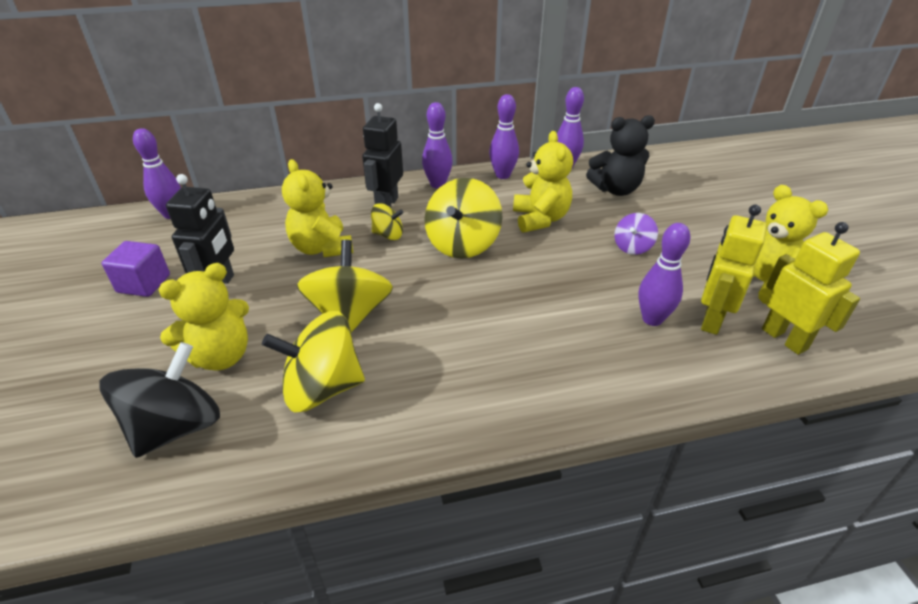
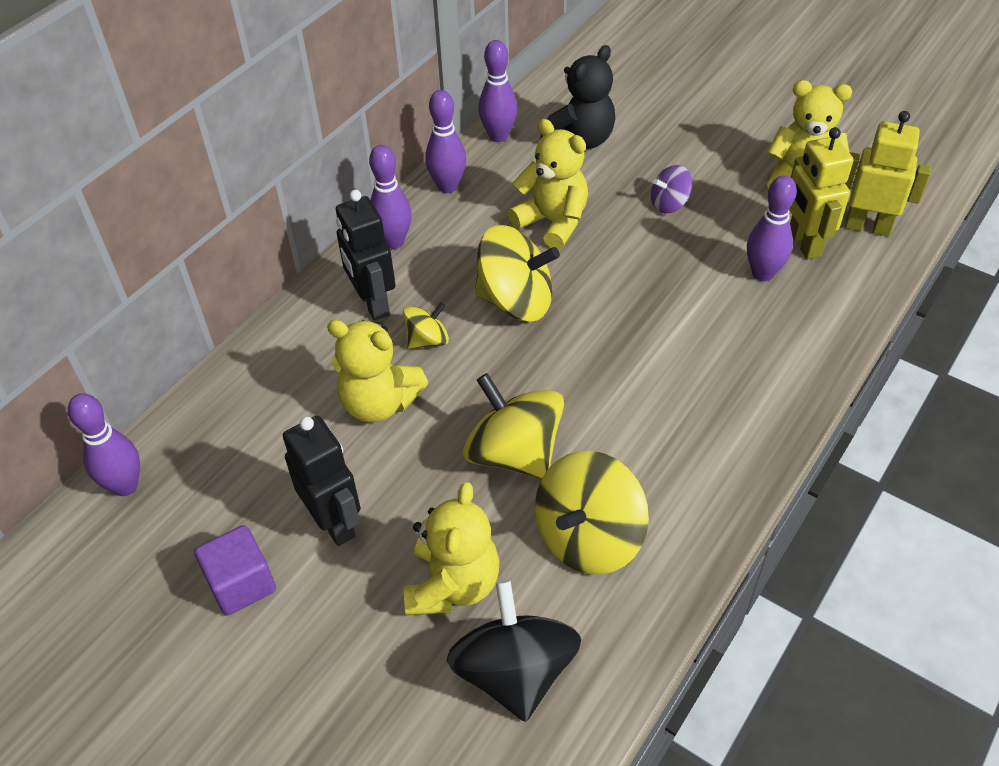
camera: 40 degrees left, 10 degrees up
(462, 244) = (516, 301): yellow spinning top -> yellow spinning top turned 60 degrees counterclockwise
(632, 247) = (669, 204): purple spinning top -> purple spinning top turned 75 degrees clockwise

